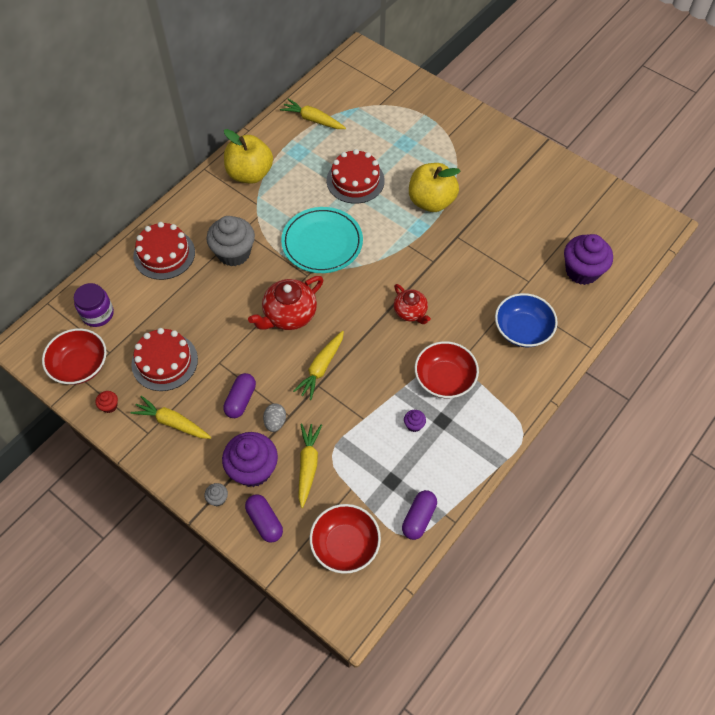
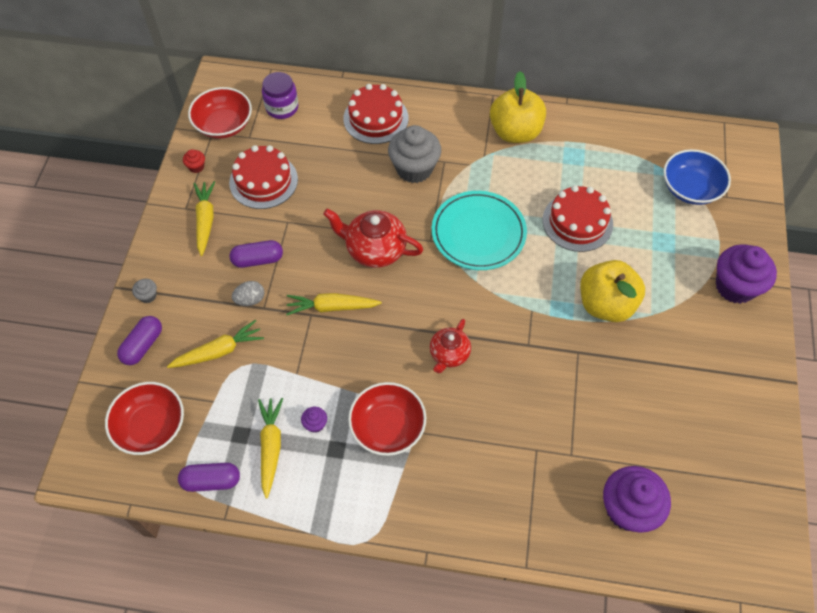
camera: 60 degrees right, 0 degrees up
(253, 469) = (191, 308): purple cupcake -> purple cupcake (735, 286)
(313, 120) = (624, 147): yellow carrot -> yellow carrot (271, 447)
(522, 330) = (500, 478): blue bowl -> blue bowl (690, 188)

